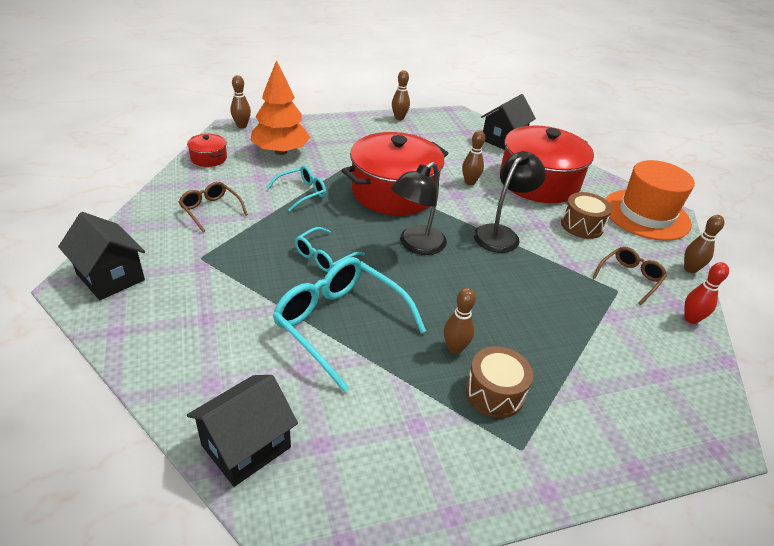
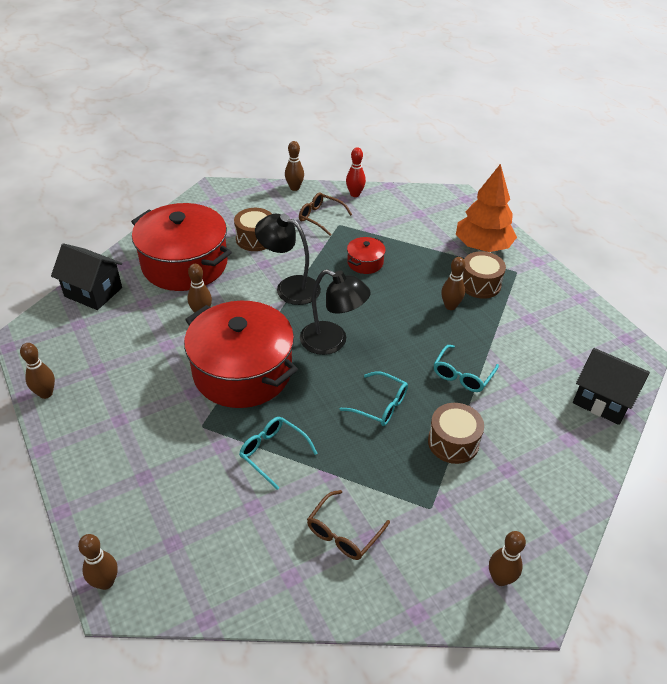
camera: 100 degrees left, 5 degrees up
(110, 277) = (500, 578): black house -> brown bowling pin
(209, 158) = (220, 587): red pot -> red pot (365, 263)
(258, 290) = (453, 442): none -> brown drum
(280, 151) = (177, 504): orange tree -> orange tree (482, 246)
(340, 324) = (462, 375): turquoise glasses -> turquoise glasses, size x0.54
(646, 214) = (222, 202): orange hat -> none

